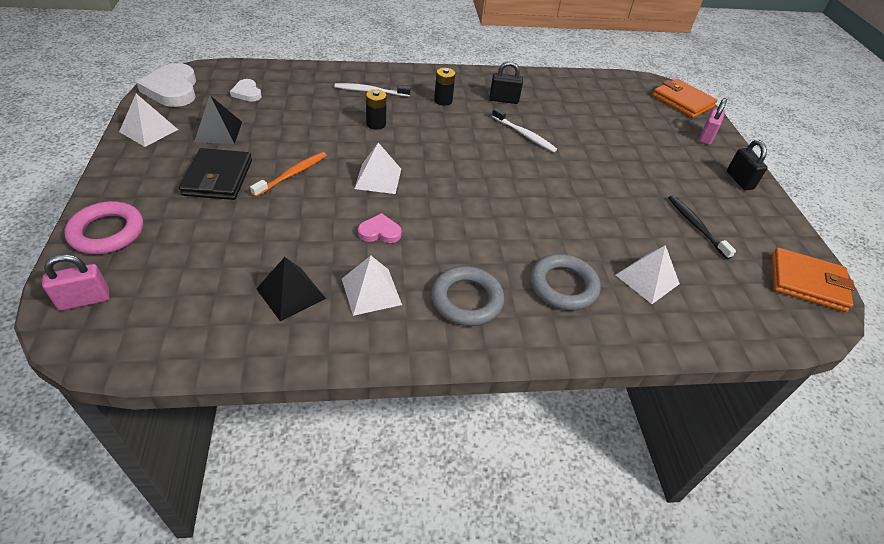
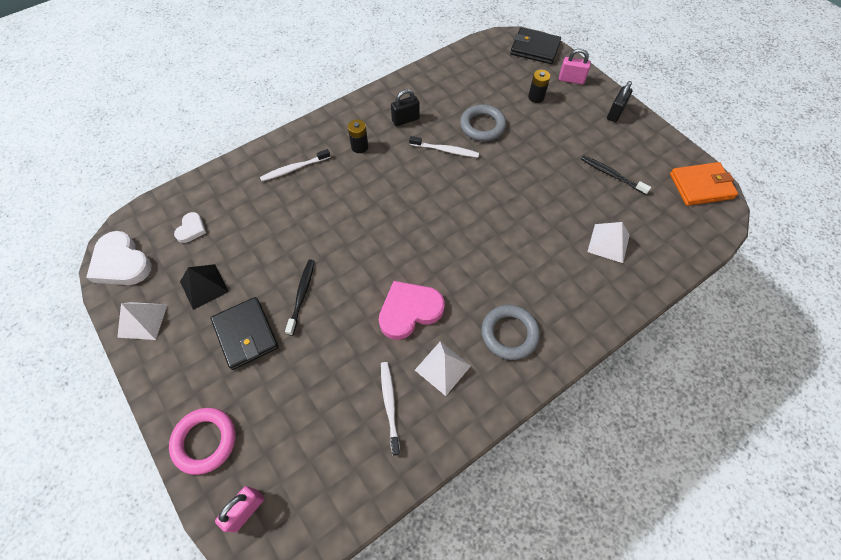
camera: 25 degrees left, 15 degrees up
(247, 93) = (191, 229): white heart -> white heart turned 105 degrees counterclockwise
(291, 293) = (390, 405): black pyramid -> white toothbrush
(292, 174) = (302, 295): orange toothbrush -> black toothbrush
(376, 124) = (326, 203): black battery -> black battery (536, 97)
(378, 178) = (370, 260): white pyramid -> none
(380, 232) = (409, 311): pink heart -> pink heart, size x1.87
(563, 286) = (561, 282): grey ring -> grey ring (482, 126)
(682, 101) = (535, 49): orange wallet -> black wallet
(706, 137) = (571, 80): pink padlock -> pink padlock turned 75 degrees counterclockwise
(739, 180) = (615, 113): black padlock -> black padlock turned 75 degrees clockwise

